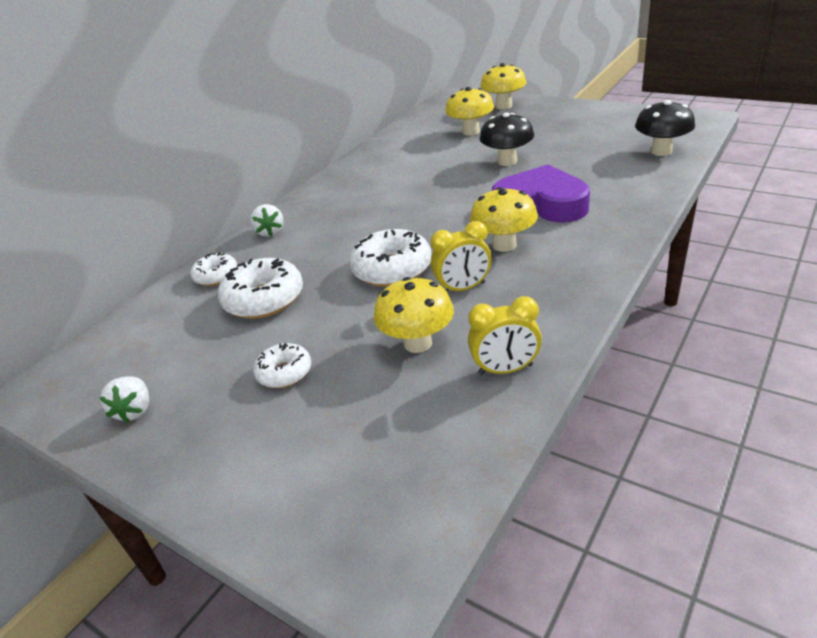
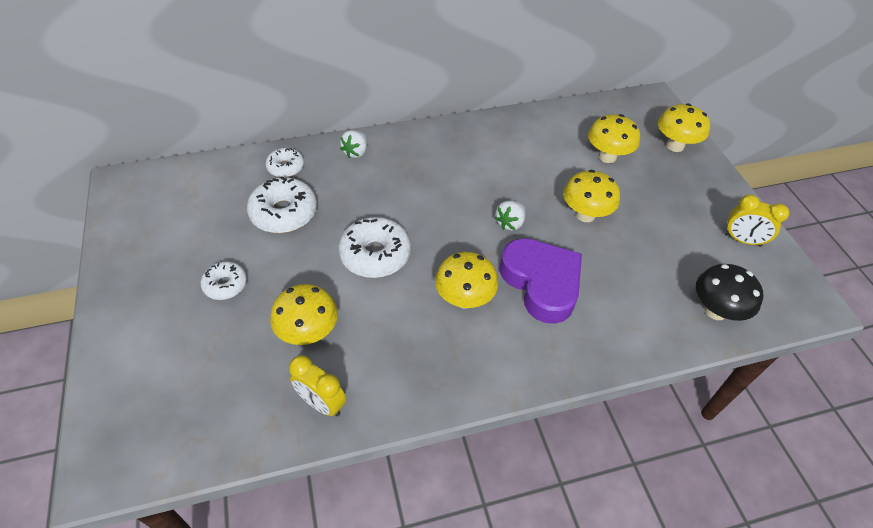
camera: 35 degrees right, 15 degrees up
(135, 410) = (141, 242): white strawberry -> white strawberry (510, 223)
(463, 288) = (389, 313): yellow clock -> yellow clock (742, 240)
(507, 161) = (585, 215): black mushroom -> yellow mushroom

